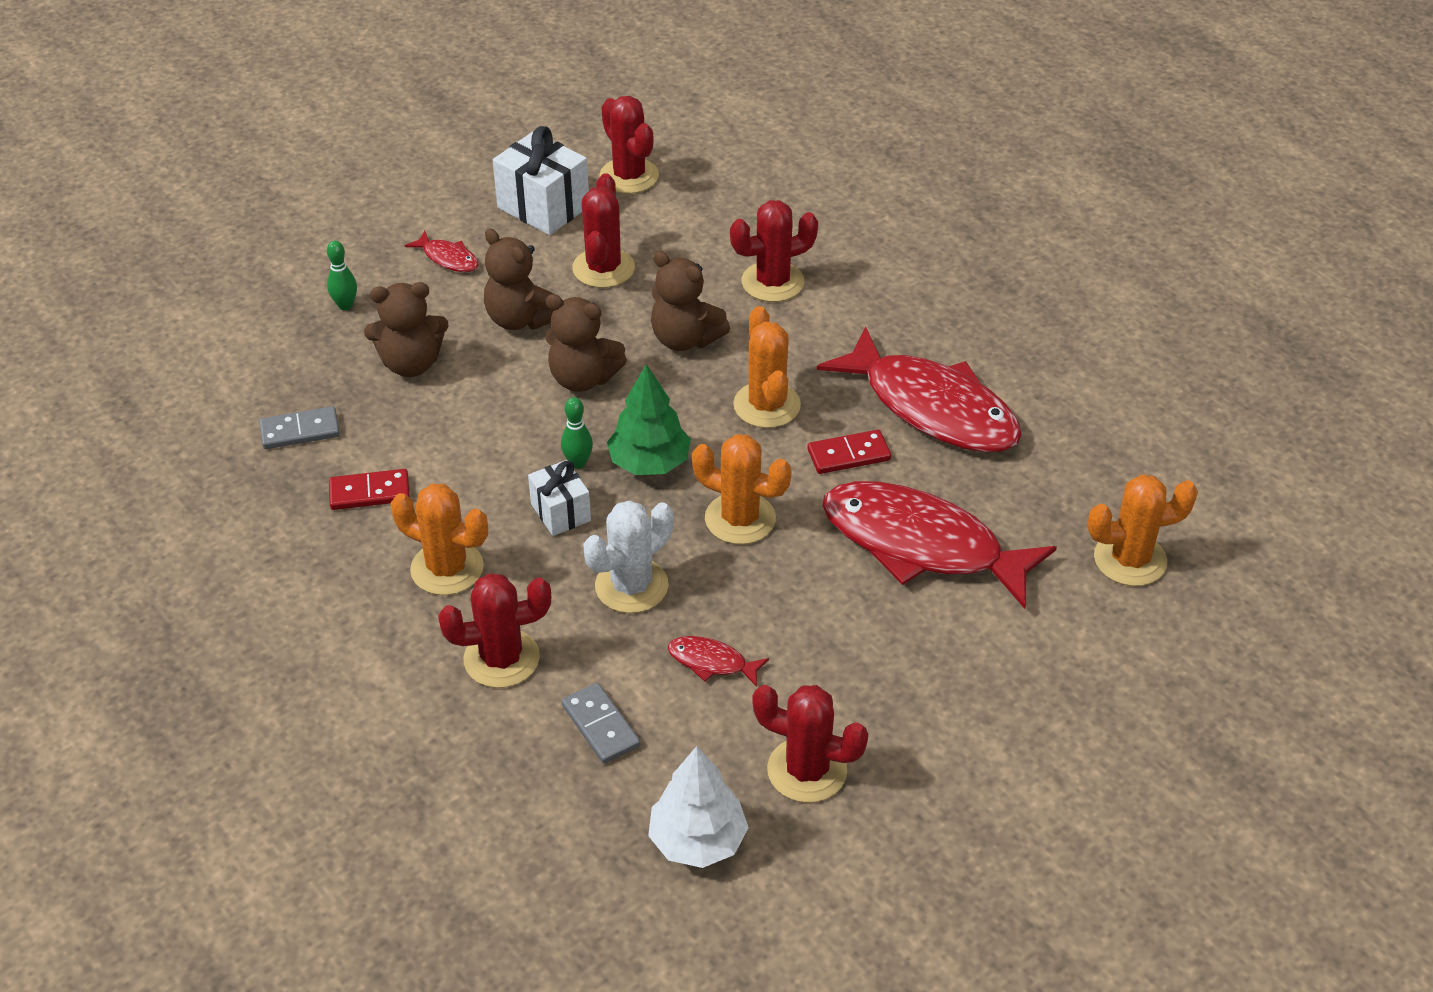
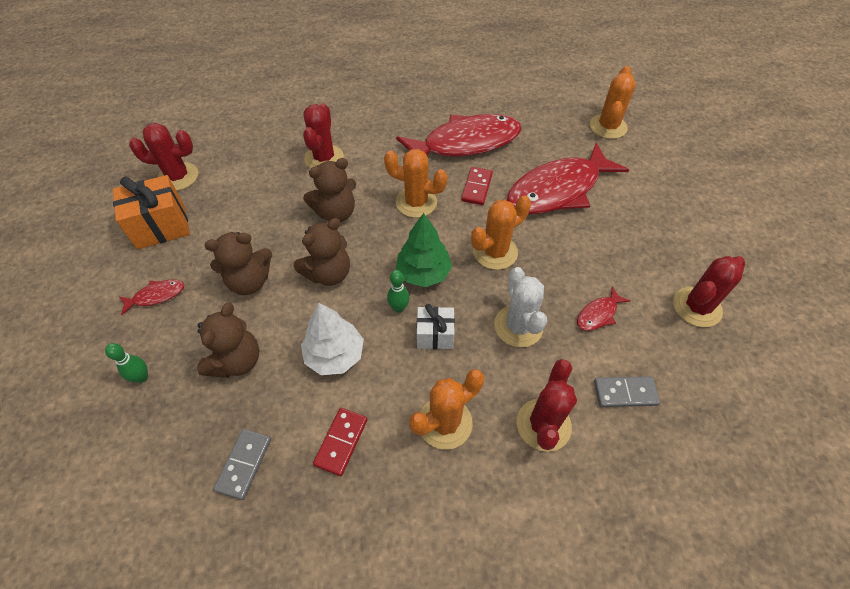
camera: 60 degrees left, 10 degrees up
(543, 207) = (161, 227): white gift -> orange gift
(603, 268) = (244, 222): red cactus -> none
(697, 841) = (733, 382): white tree -> white tree (335, 355)

